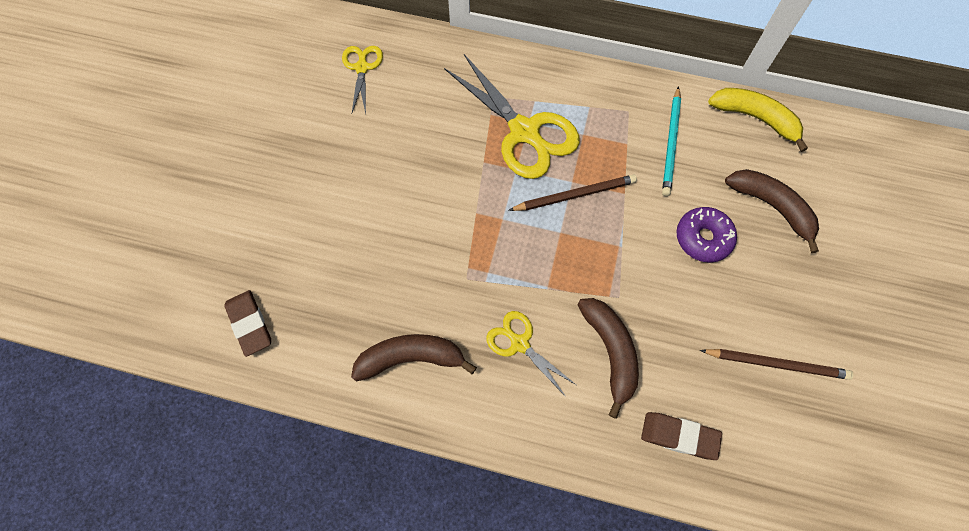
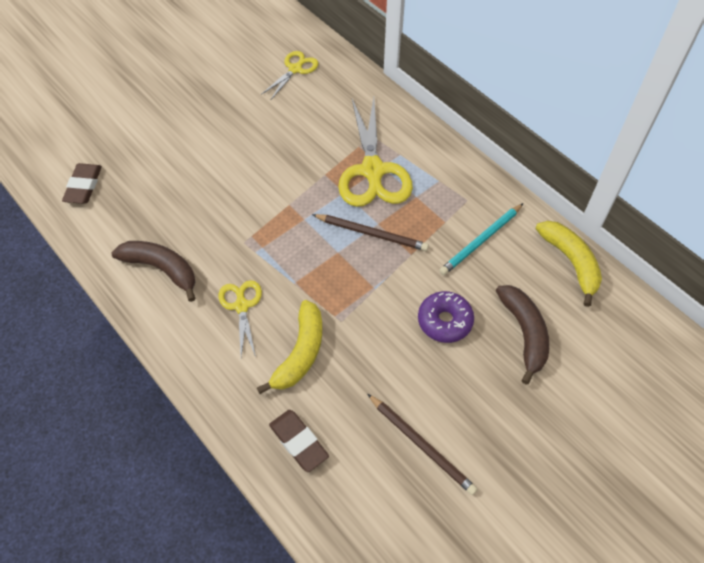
camera: 35 degrees right, 10 degrees down
(610, 352) = (300, 353): brown banana -> yellow banana

